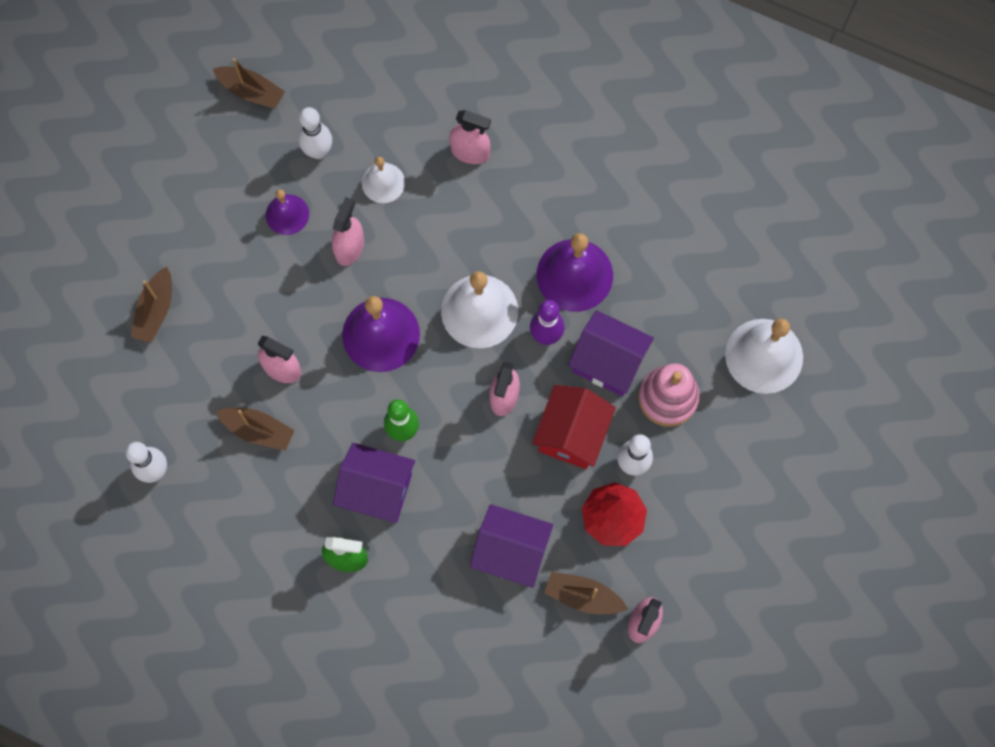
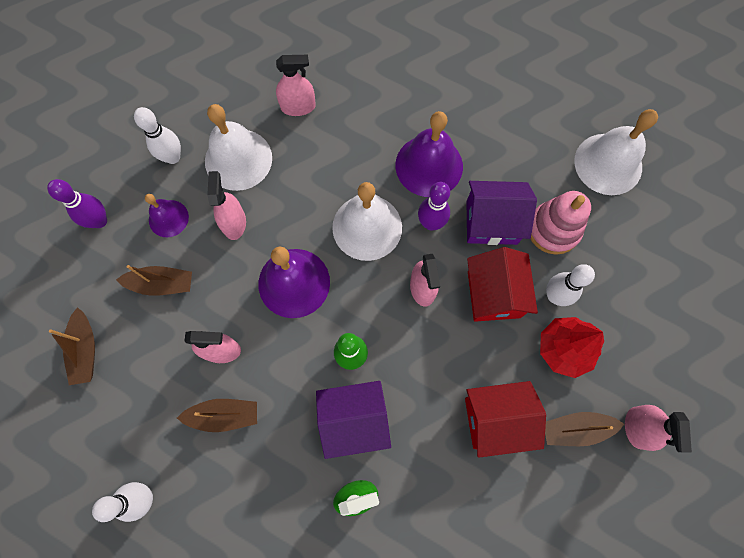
camera: 25 degrees left, 0 degrees up
(219, 187) = (99, 221): none -> purple bowling pin
(251, 92) = (95, 133): brown boat -> brown boat (161, 284)
(383, 182) = (238, 159): white bell -> white bell, size x1.74
(511, 552) = (496, 419): purple house -> red house

